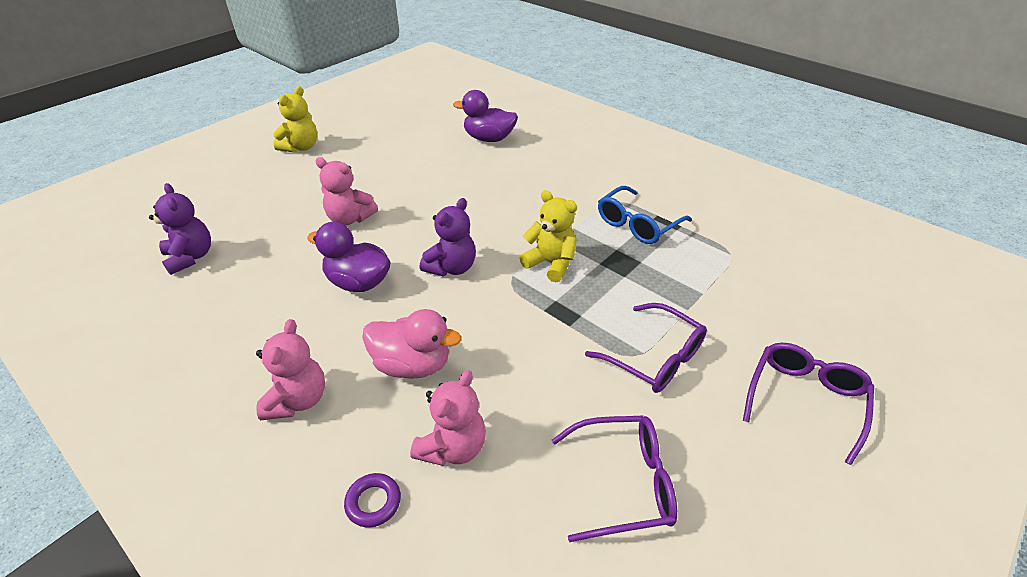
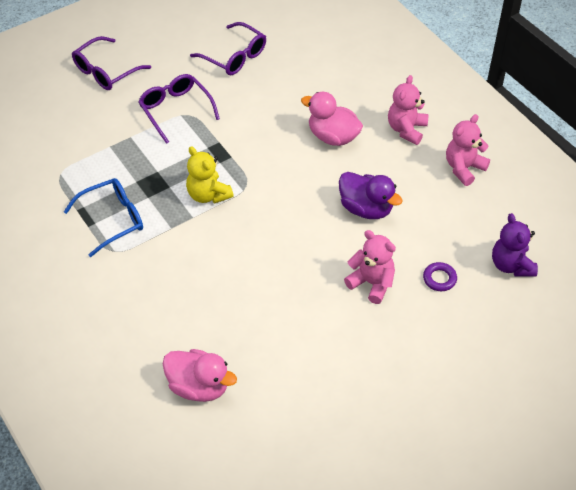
camera: 165 degrees left, 10 degrees up
(301, 147) = (429, 421): yellow teddy bear -> none
(373, 502) = (363, 72): purple ring -> purple ring (439, 279)
(451, 267) = (289, 207): purple teddy bear -> none
(453, 447) = (317, 88): pink teddy bear -> pink teddy bear (464, 168)
(489, 139) = (199, 386): purple duck -> pink duck
(622, 483) = (234, 56): purple glasses -> purple glasses turned 150 degrees counterclockwise

